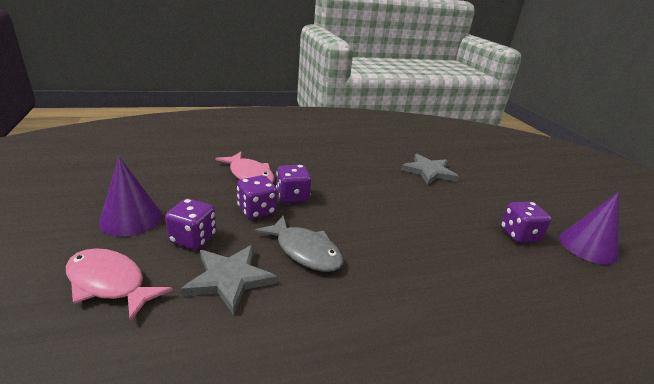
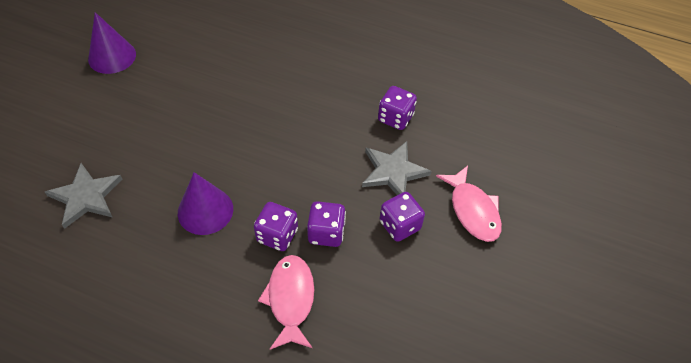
camera: 140 degrees left, 25 degrees up
(131, 218) = (441, 281): purple cone -> purple cone (205, 210)
(305, 251) = (324, 166): grey fish -> none
(519, 235) = (143, 90): purple dice -> purple dice (395, 118)

